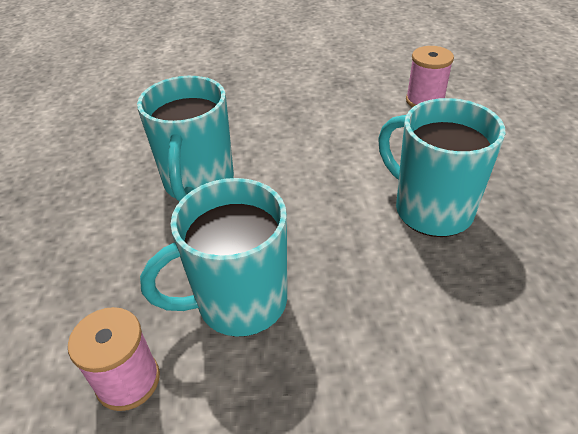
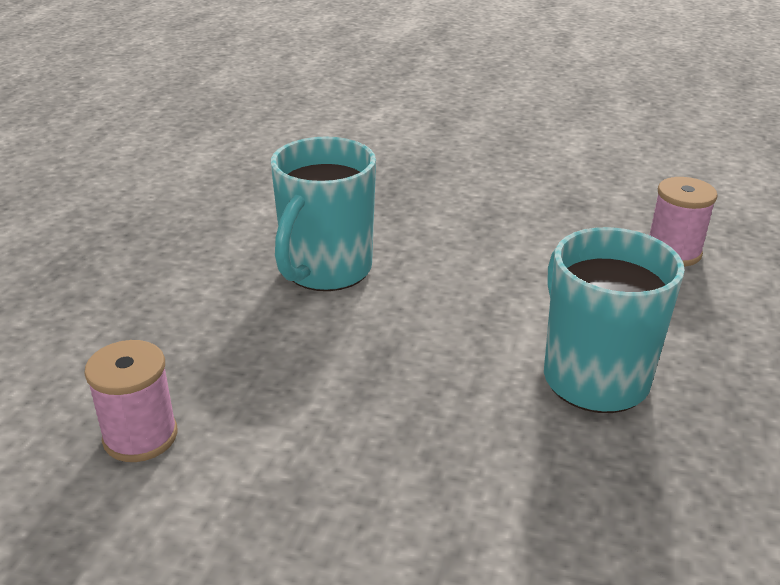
camera: 20 degrees right, 10 degrees down
(239, 302) = (297, 402): turquoise mug -> none

